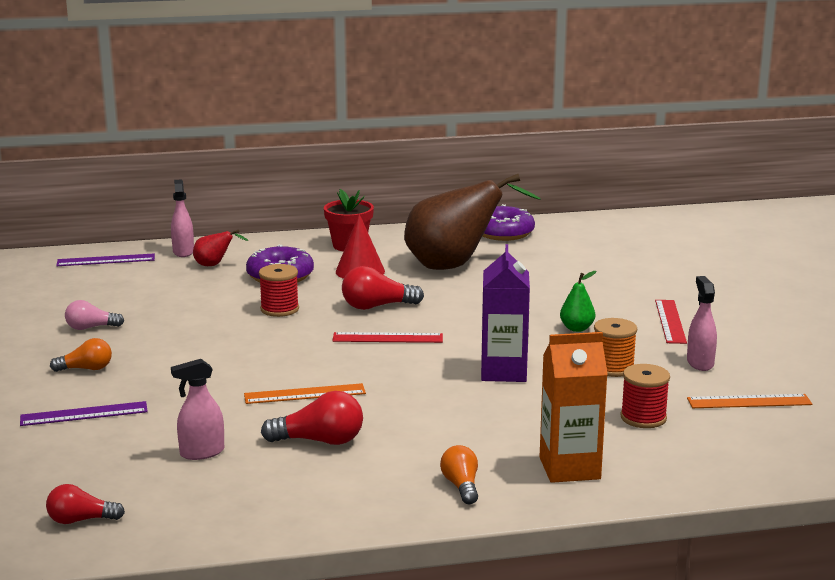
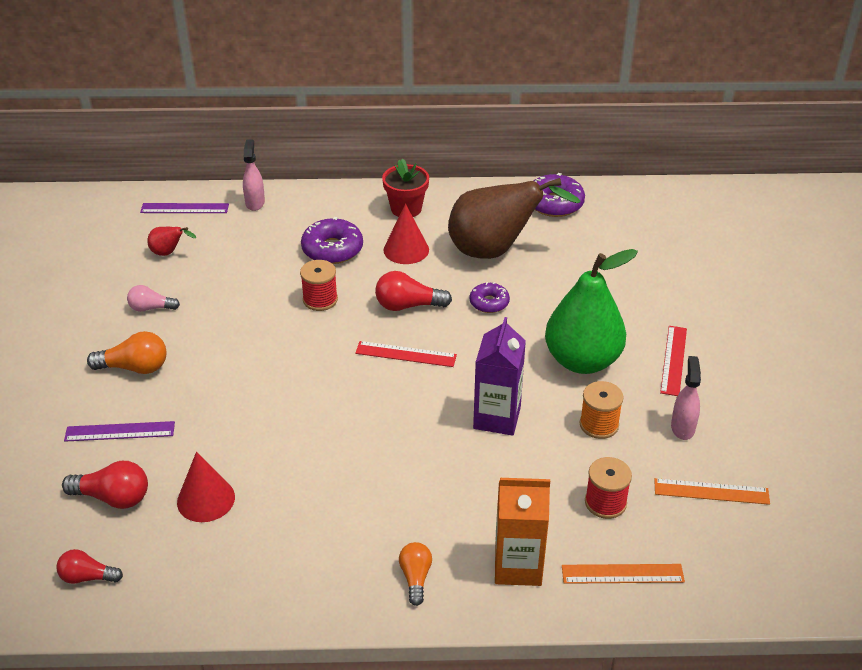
camera: 10 degrees right, 20 degrees up
(86, 369) = (135, 367): orange light bulb -> orange light bulb, size x1.50
(201, 453) = (206, 499): pink spray bottle -> red cone
(214, 265) = (278, 226): red pear -> red pear (169, 253)
(305, 394) = (312, 427): orange ruler -> orange ruler (622, 573)
(320, 441) = (309, 497): red light bulb -> red light bulb (113, 497)
(463, 299) = (489, 303): none -> purple donut
(577, 328) = (582, 361): green pear -> green pear, size x2.41

